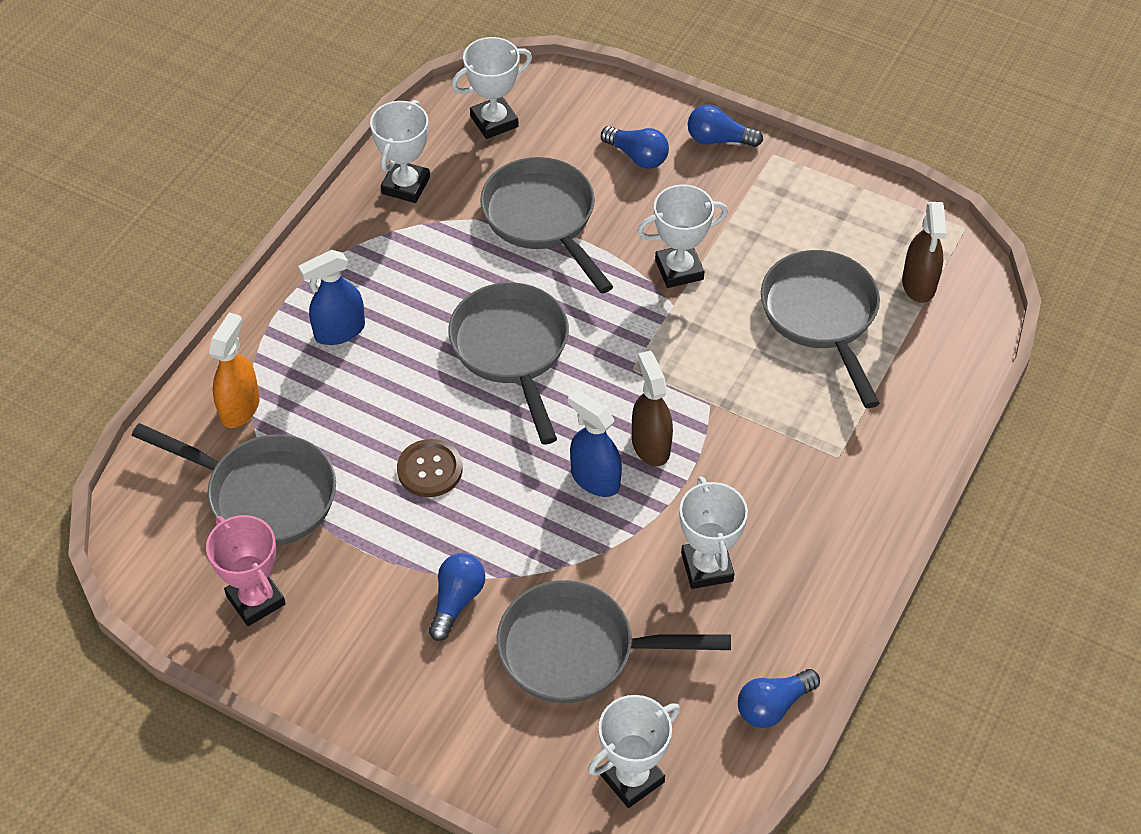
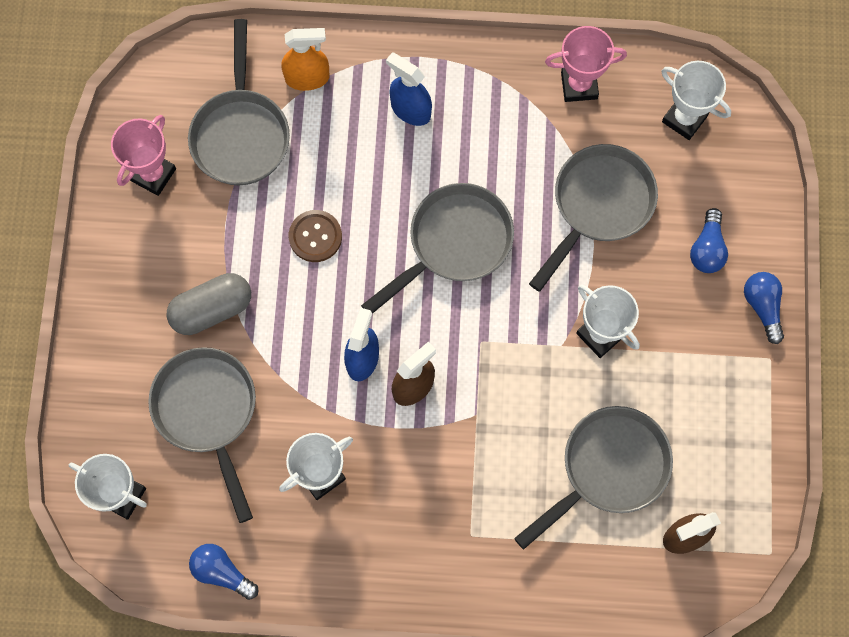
camera: 65 degrees right, 20 degrees up
(405, 185) = (579, 85): white trophy -> pink trophy
(456, 601) = (212, 309): blue light bulb -> grey capsule

